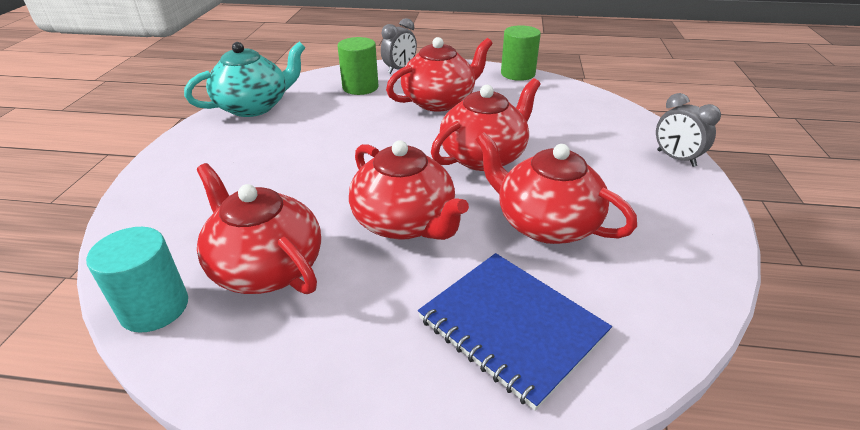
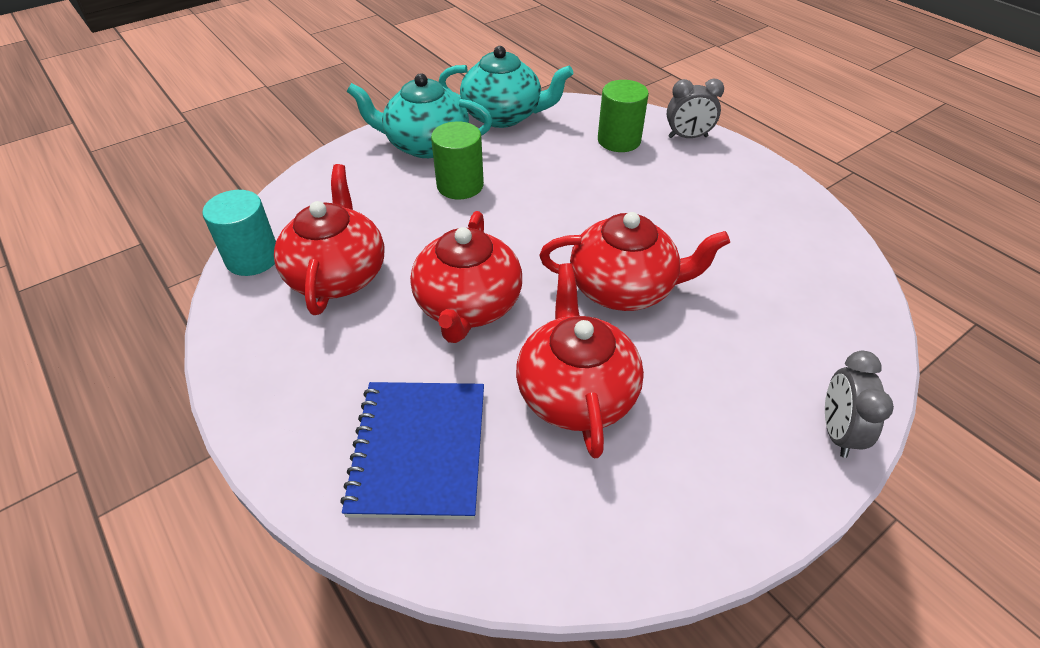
camera: 45 degrees right, 10 degrees up
(213, 149) = (425, 145): none -> turquoise teapot
(439, 101) = (673, 199): red teapot -> none
(517, 74) = (817, 210): green cylinder -> green cylinder (460, 185)

